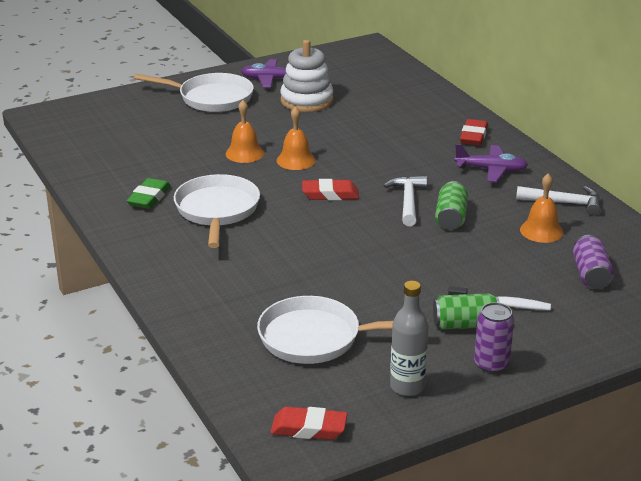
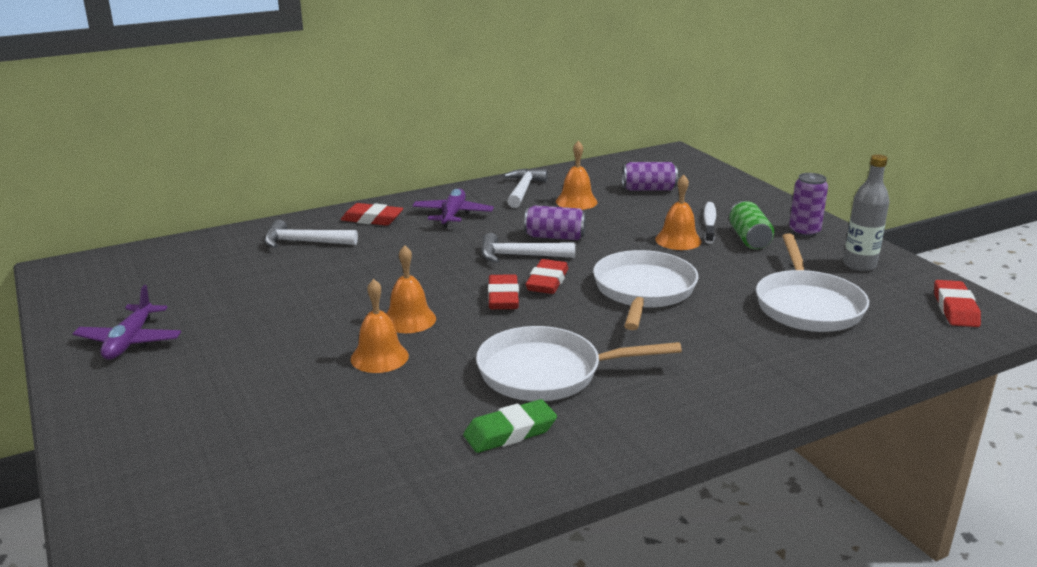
camera: 90 degrees left, 5 degrees down
(149, 198) = (510, 432): green eraser -> green eraser turned 45 degrees counterclockwise
(211, 98) = (170, 393): white pan -> white pan (643, 291)
(306, 100) = (225, 313): white stacking toy -> none
(358, 213) = (547, 282): none -> red eraser
(423, 114) = (304, 242): none -> white hammer
(451, 218) = (555, 237): green can -> purple can
(454, 282) = (678, 240): none -> orange bell

